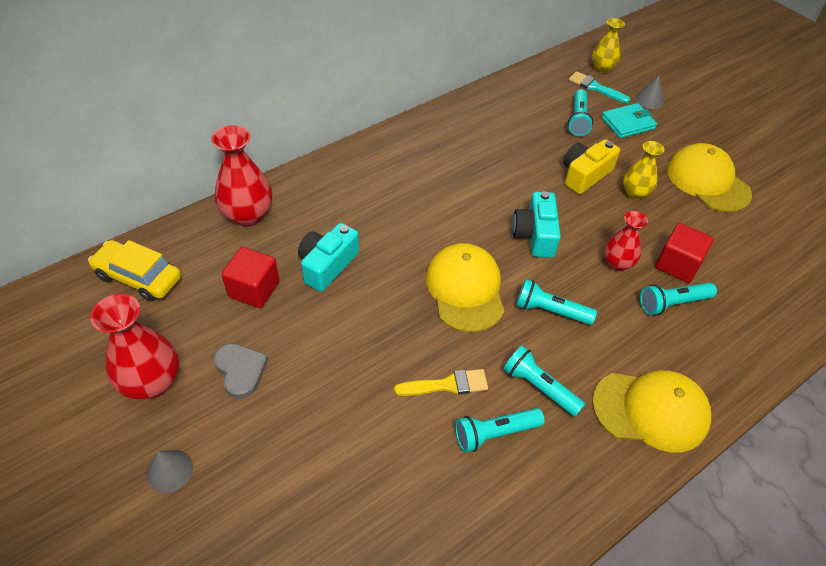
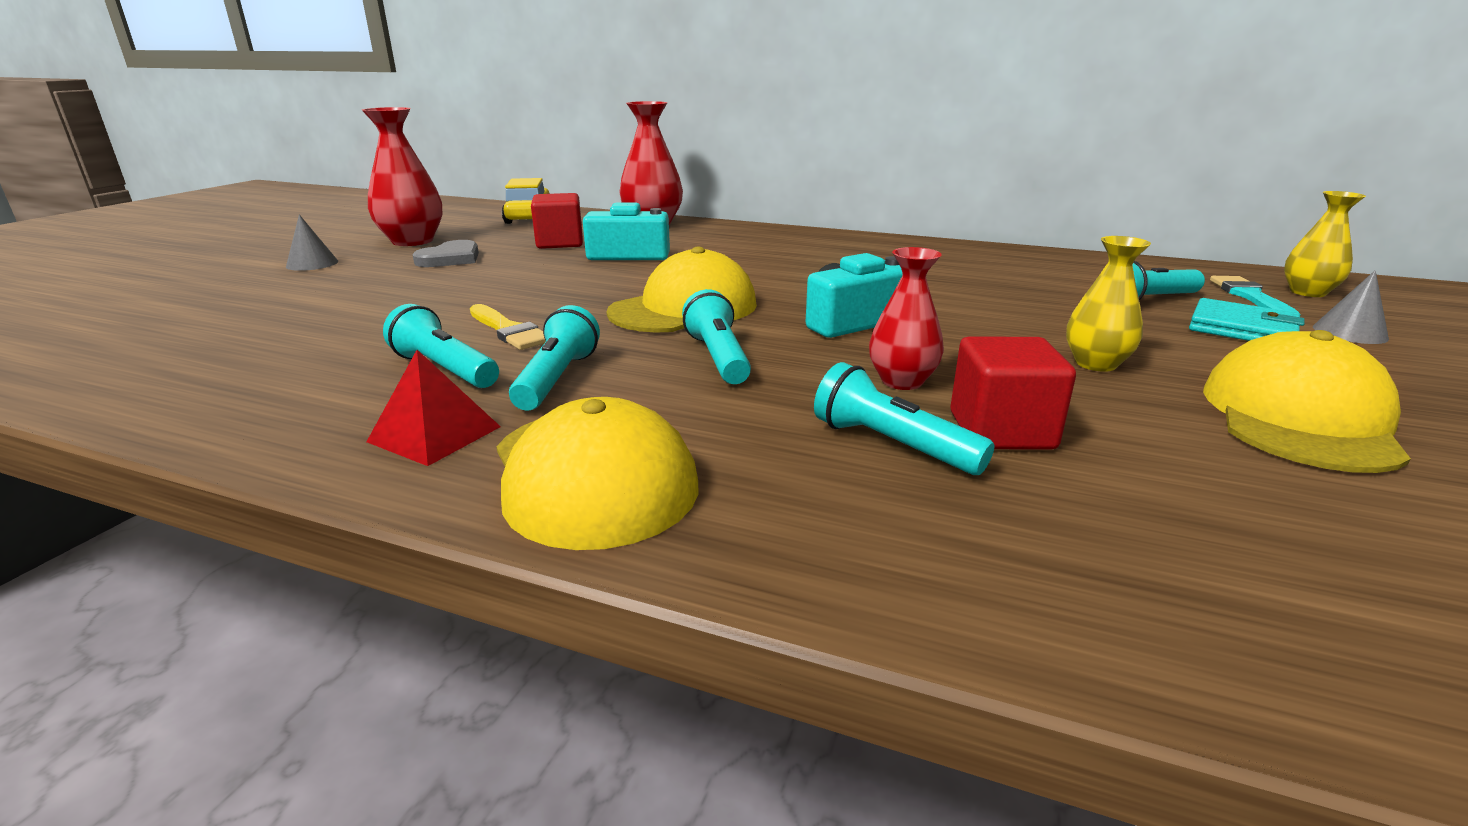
camera: 60 degrees right, 25 degrees down
(581, 458) = (434, 434): none -> red pyramid
(584, 175) = (1043, 325): yellow camera -> none

